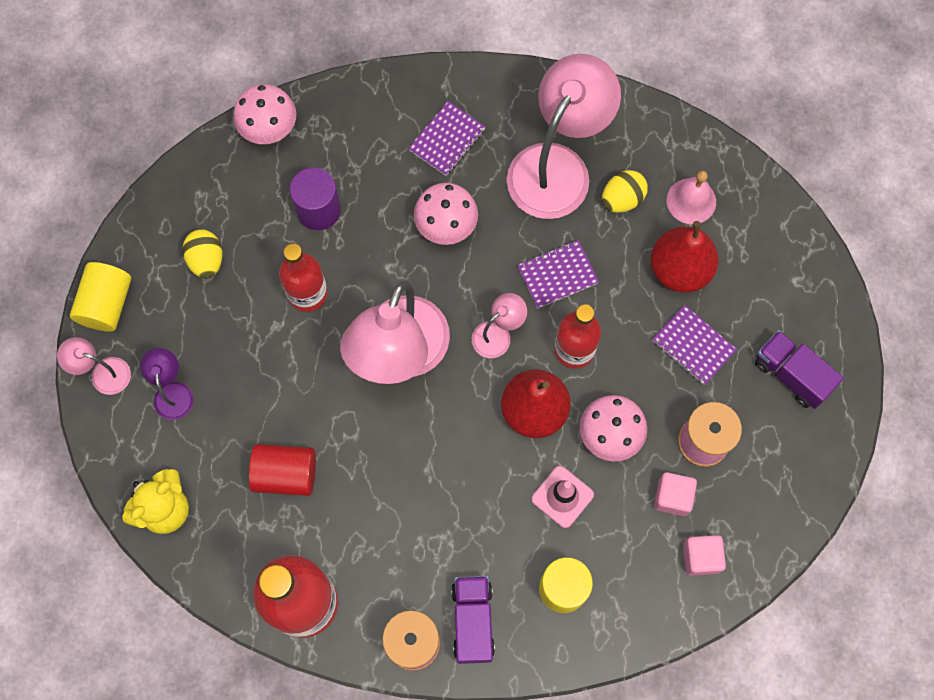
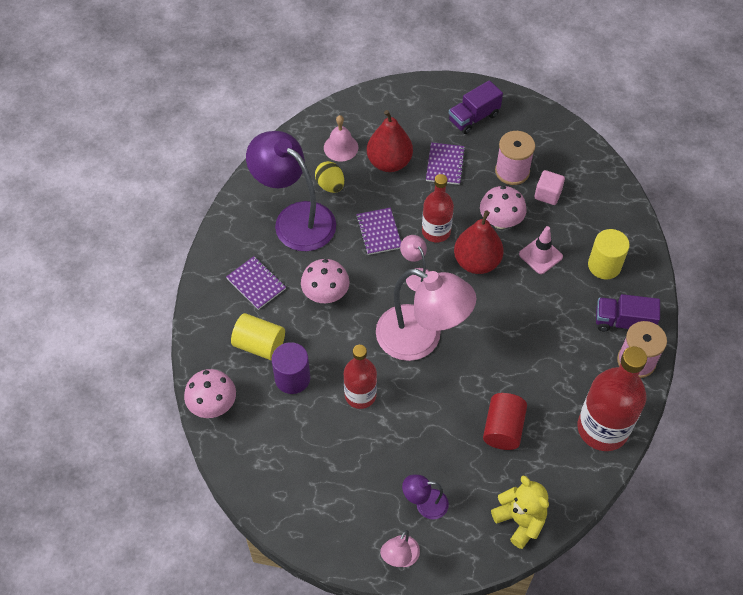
camera: 80 degrees left, 15 degrees down
(106, 304) = (339, 549): yellow cylinder -> yellow cylinder (259, 345)
(206, 260) = (317, 466): yellow egg -> none
(557, 166) = (295, 219): pink lamp -> purple lamp
(693, 345) = (445, 165): purple notebook -> purple notebook turned 45 degrees counterclockwise
(701, 557) = (589, 186): pink cube -> none

